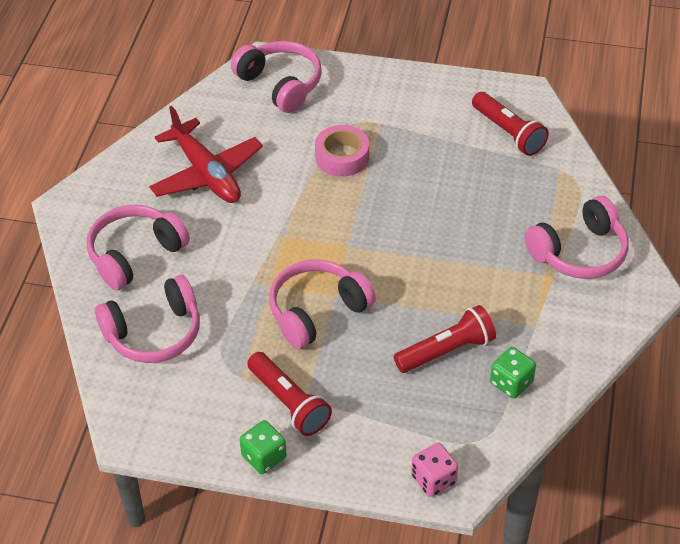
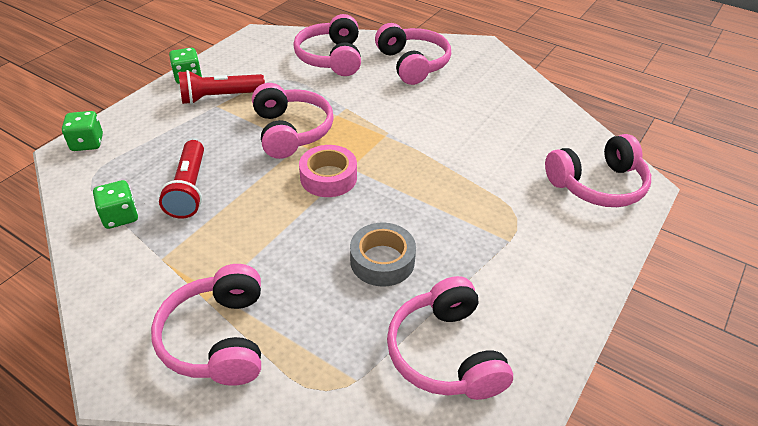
camera: 110 degrees right, 5 degrees down
(206, 174) = (485, 113): red plane -> none
(342, 157) = (469, 197): pink tape -> pink tape (328, 177)
(433, 479) = (87, 143): pink dice -> green dice
(448, 188) = (382, 261): none -> grey tape
(508, 133) = (445, 353): red flashlight -> pink headphones

